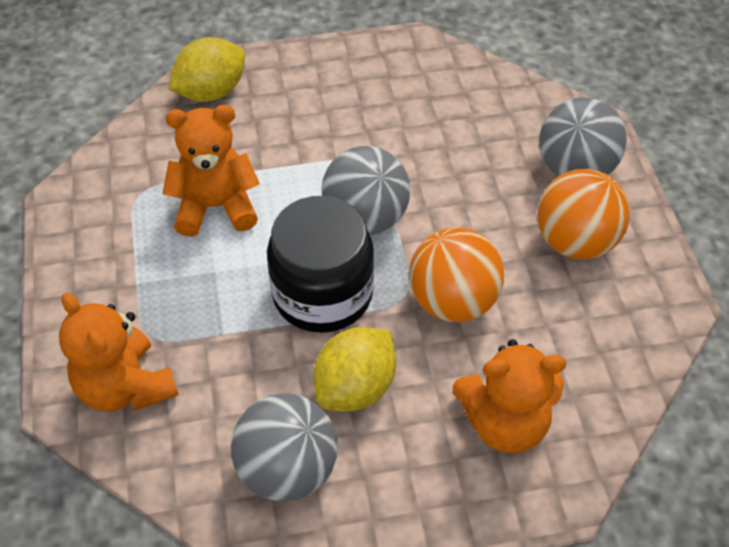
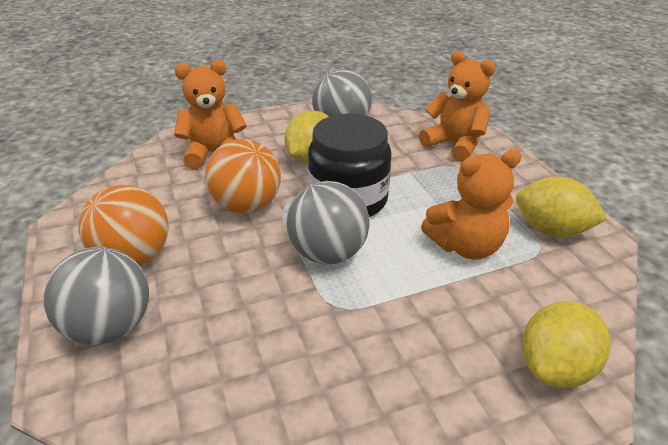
camera: 170 degrees right, 15 degrees down
(109, 214) = (551, 230): none -> yellow lemon

